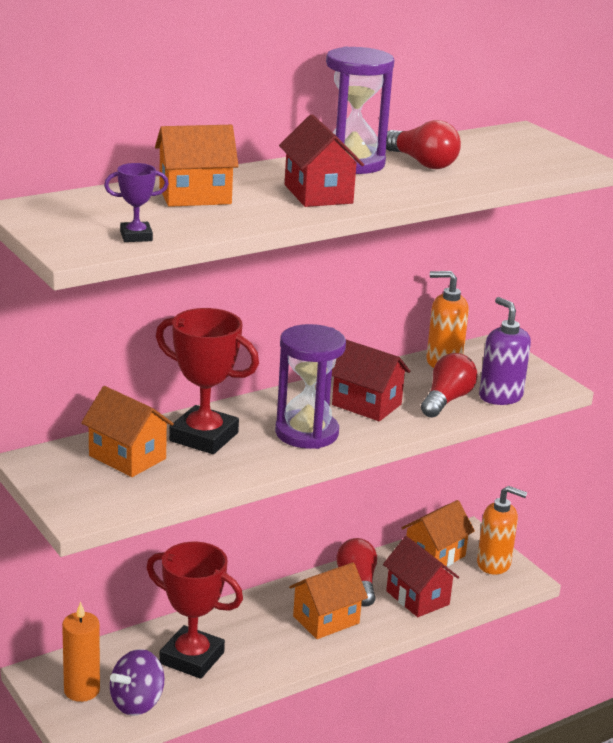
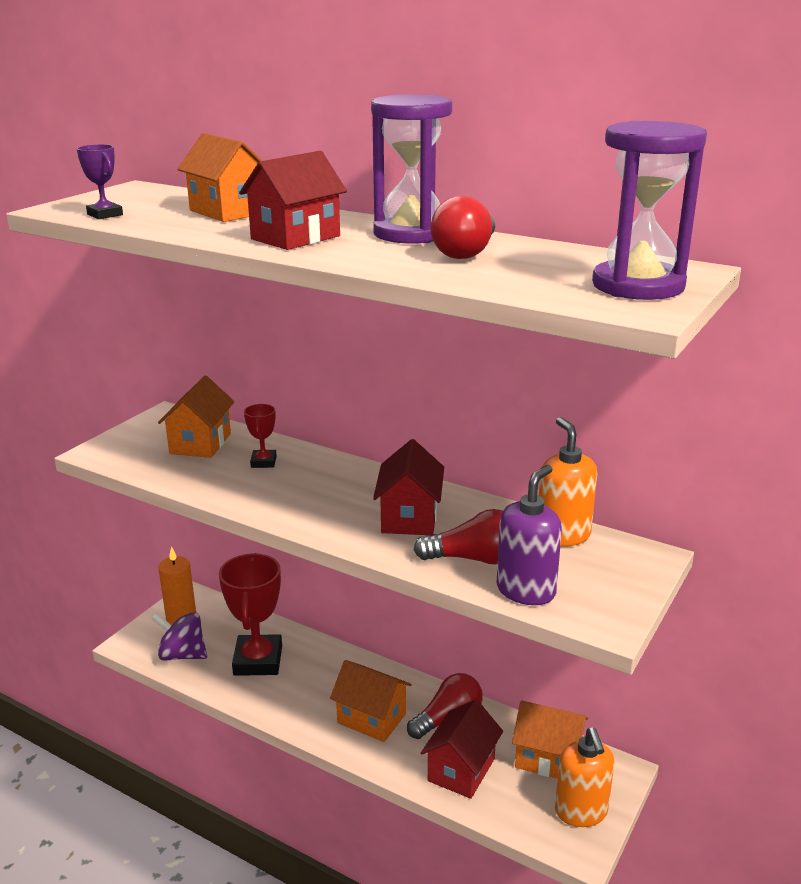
camera: 65 degrees right, 0 degrees up
(204, 437) = (263, 462): red trophy -> red trophy, size x0.47
(306, 433) = (318, 503): purple hourglass -> purple hourglass (638, 286)

